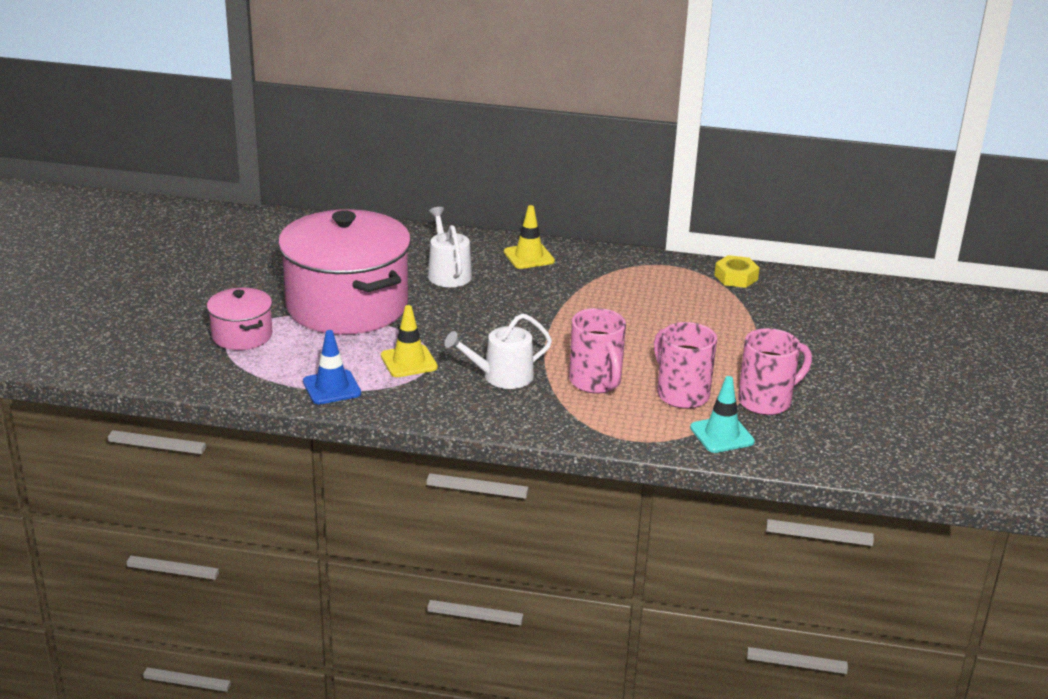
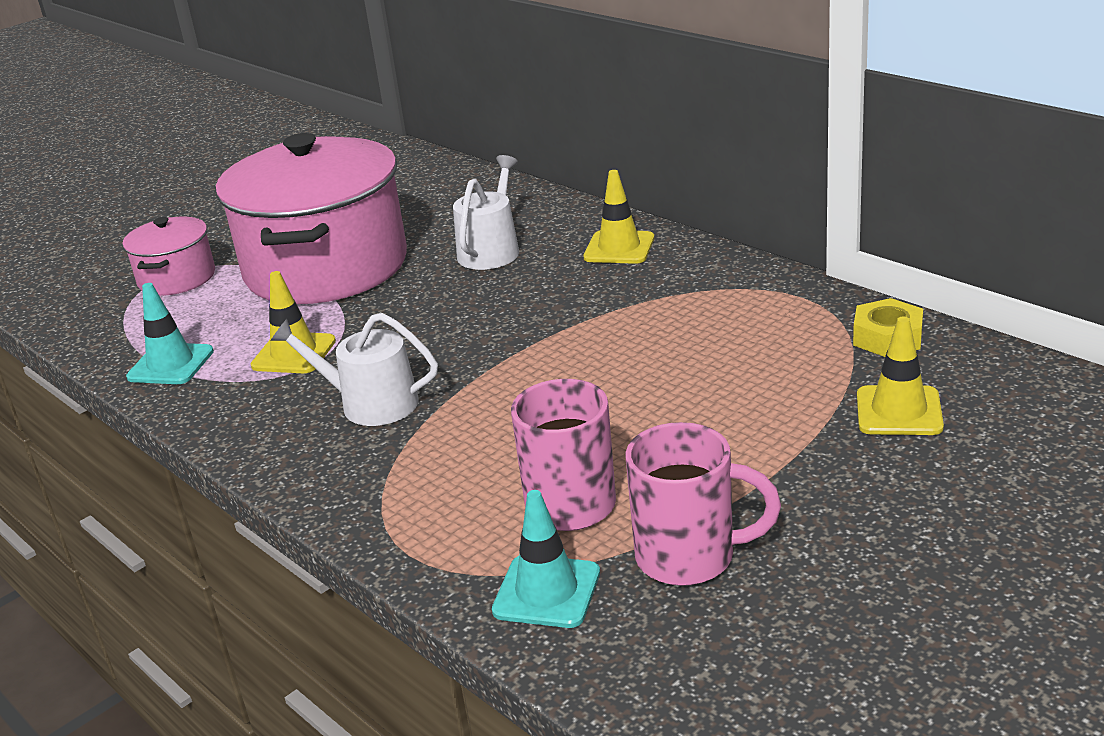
camera: 40 degrees right, 0 degrees up
(332, 387) = (171, 364): blue traffic cone -> turquoise traffic cone
(596, 382) = (475, 447): pink mug -> none
(782, 312) = (899, 411): none -> yellow traffic cone

